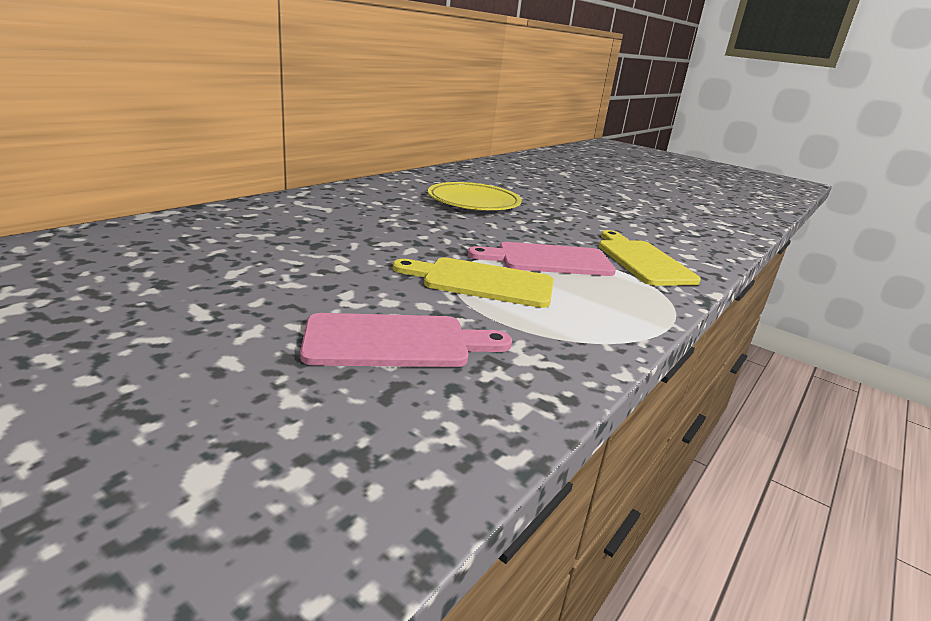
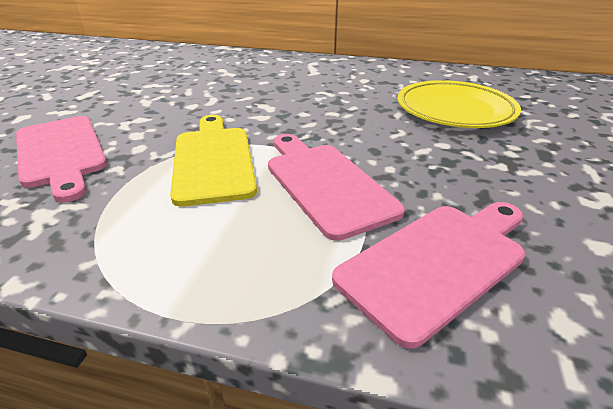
camera: 70 degrees right, 10 degrees up
(642, 261) = (437, 262): yellow cutting board -> pink cutting board

